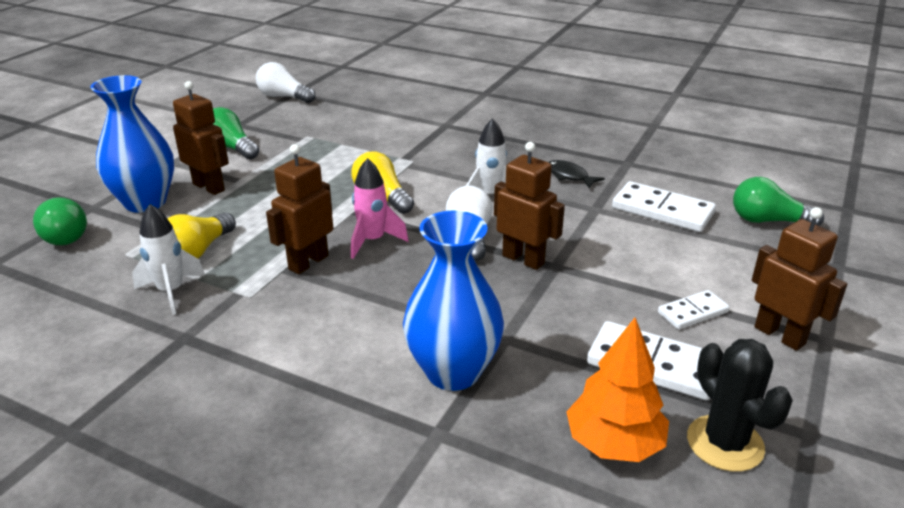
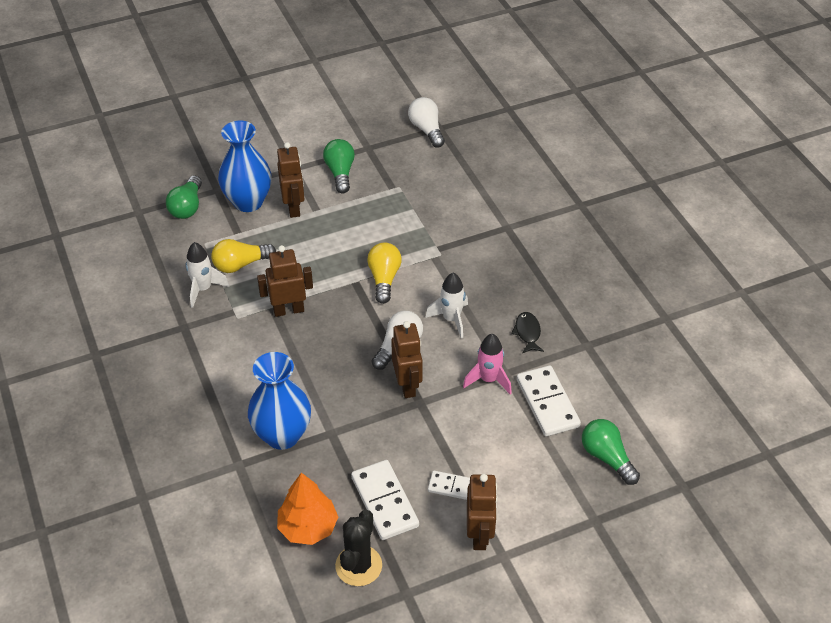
camera: 40 degrees right, 15 degrees up
(373, 241) = (339, 315): pink rocket -> pink rocket (488, 380)

